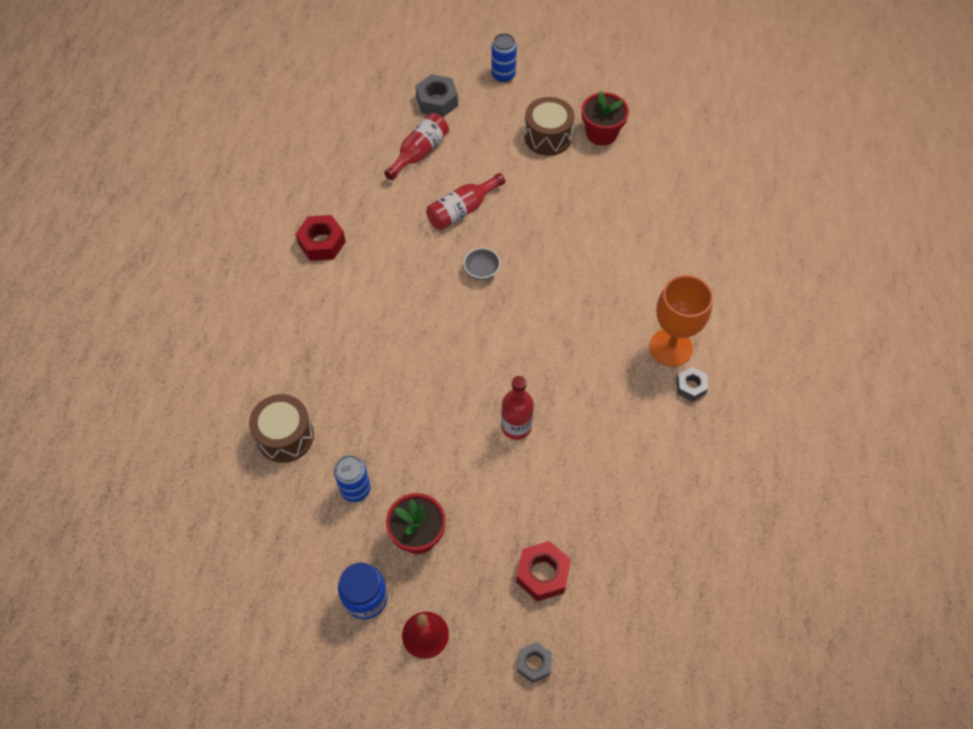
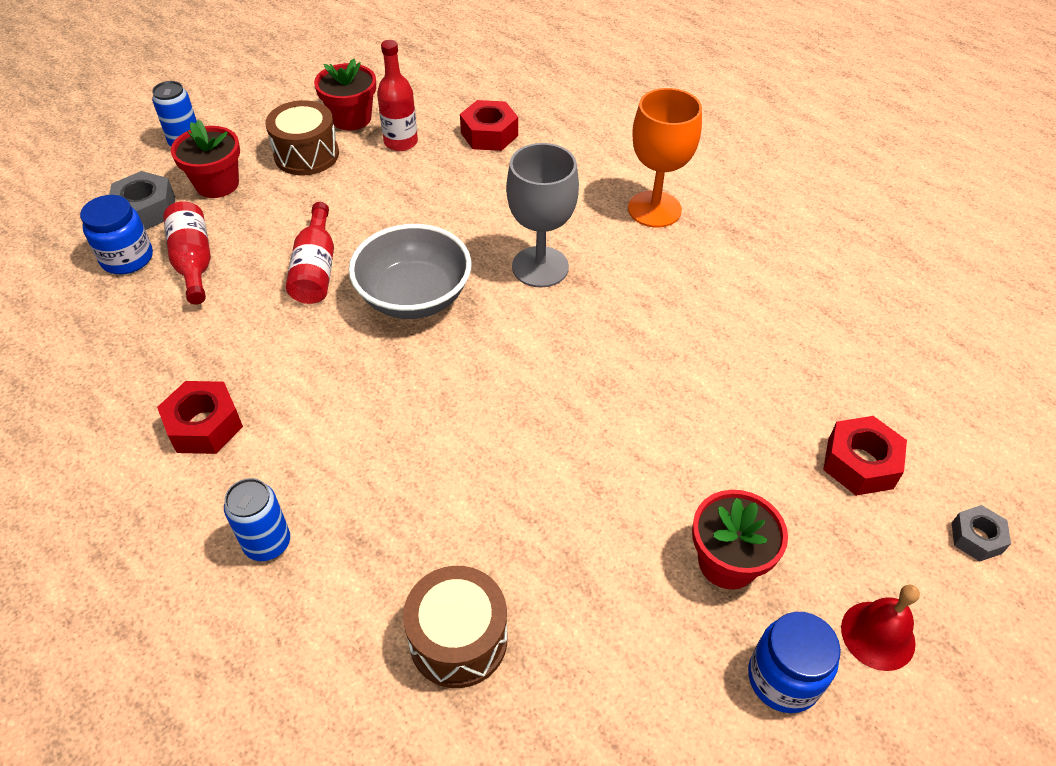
camera: 55 degrees left, 10 degrees down
(355, 489) = (609, 597): blue can -> blue can (267, 543)
(397, 123) = (127, 258): none -> blue jar
(482, 270) = (414, 297): grey bowl -> grey bowl, size x2.26
(485, 115) = (217, 184): none -> red flower pot
(516, 427) = (648, 381): red bottle -> red bottle (401, 142)
(561, 317) = (540, 267): none -> grey goblet
(657, 213) = (489, 134): none -> red nut
(691, 387) = (712, 220): grey nut -> none

